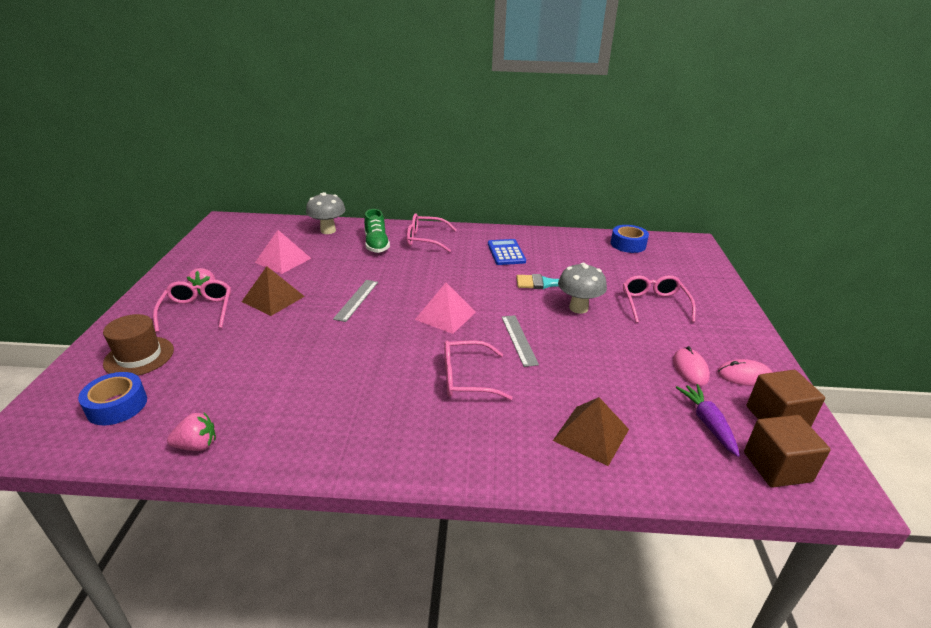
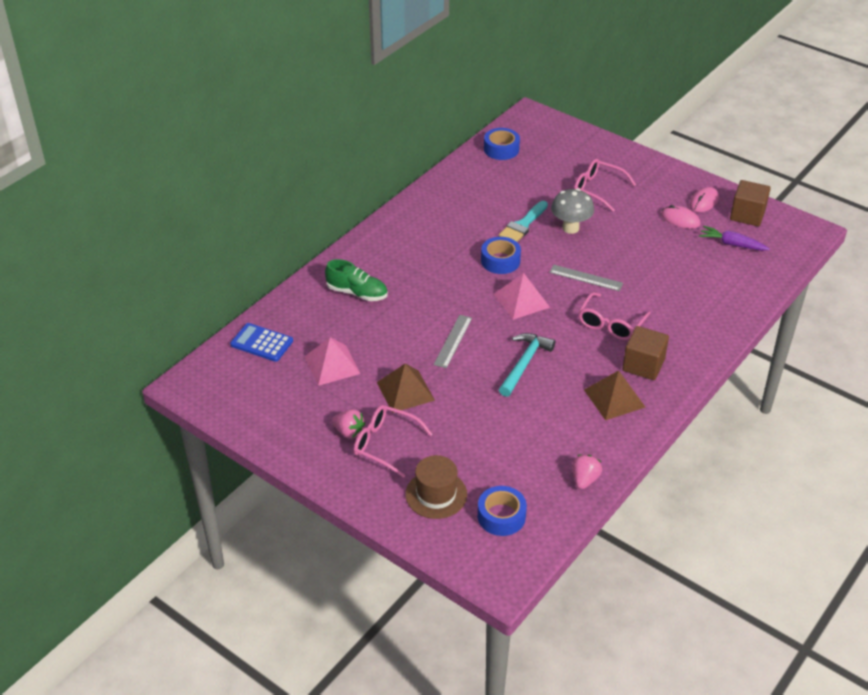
camera: 55 degrees left, 10 degrees up
(328, 230) = (293, 315): grey mushroom -> none
(356, 300) = (453, 341): grey ruler -> grey ruler turned 60 degrees clockwise
(357, 345) = (524, 363): none -> turquoise hammer
(425, 239) = (378, 259): pink glasses -> none
(486, 288) = (500, 261): none -> blue tape
(506, 253) = (451, 222): blue calculator -> blue calculator (262, 343)
(591, 434) = (706, 296): brown pyramid -> brown pyramid (614, 398)
(777, 467) = (781, 241): brown cube -> brown cube (643, 365)

